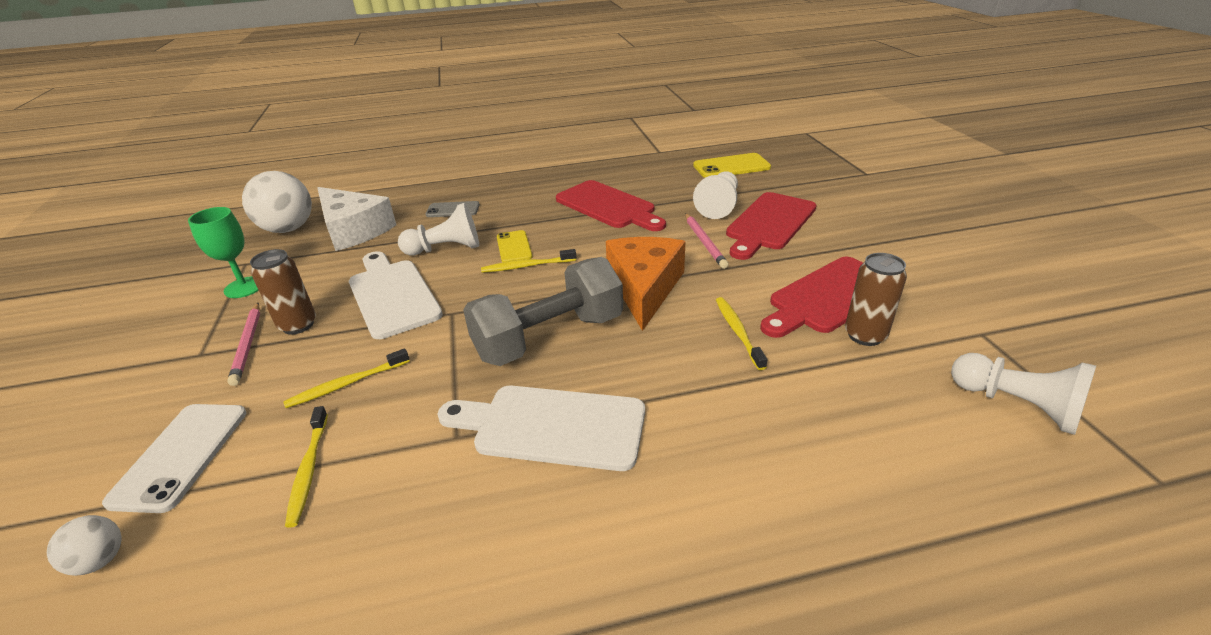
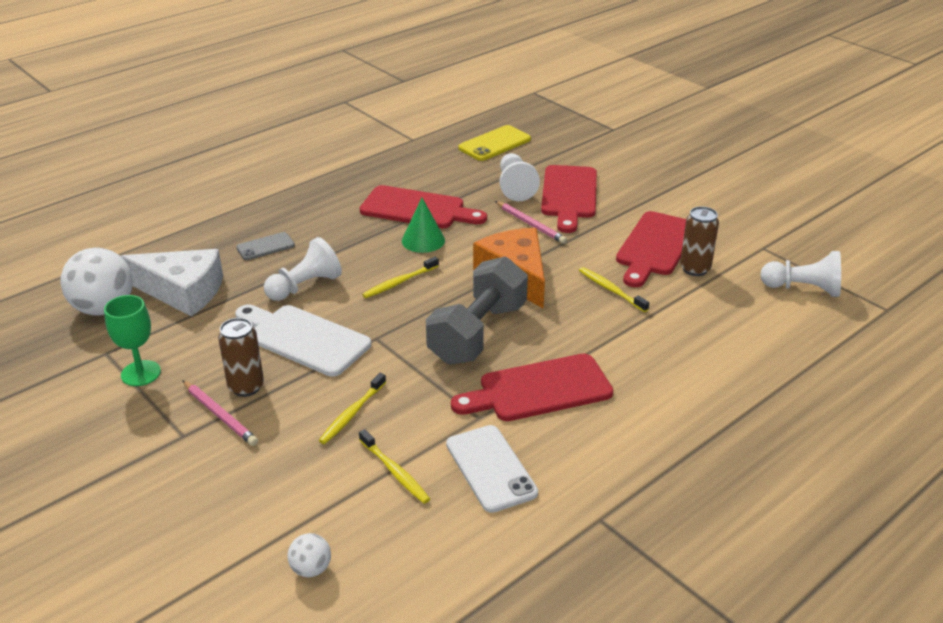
camera: 30 degrees left, 0 degrees up
(181, 455) = (279, 499): white phone -> white phone (491, 468)
(514, 247) = (369, 268): yellow phone -> none
(551, 426) = (539, 390): white cutting board -> red cutting board
(586, 234) = (423, 240): none -> green cone

